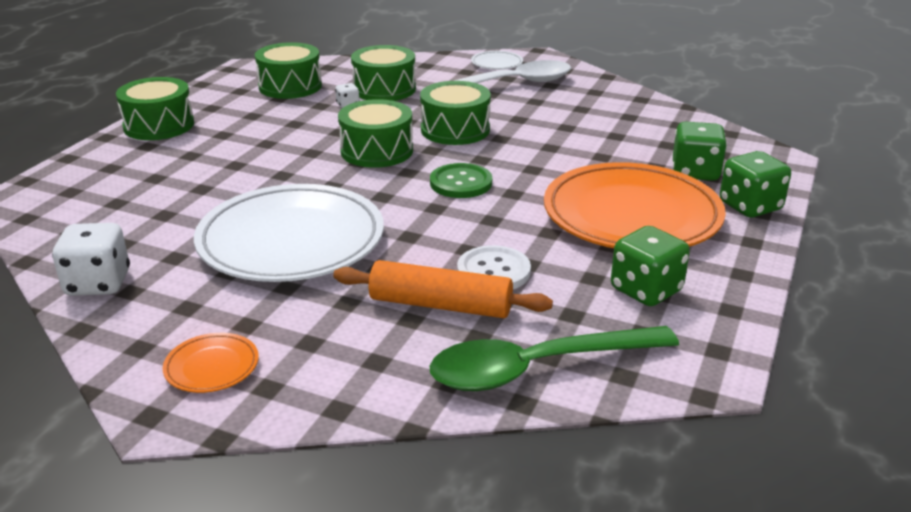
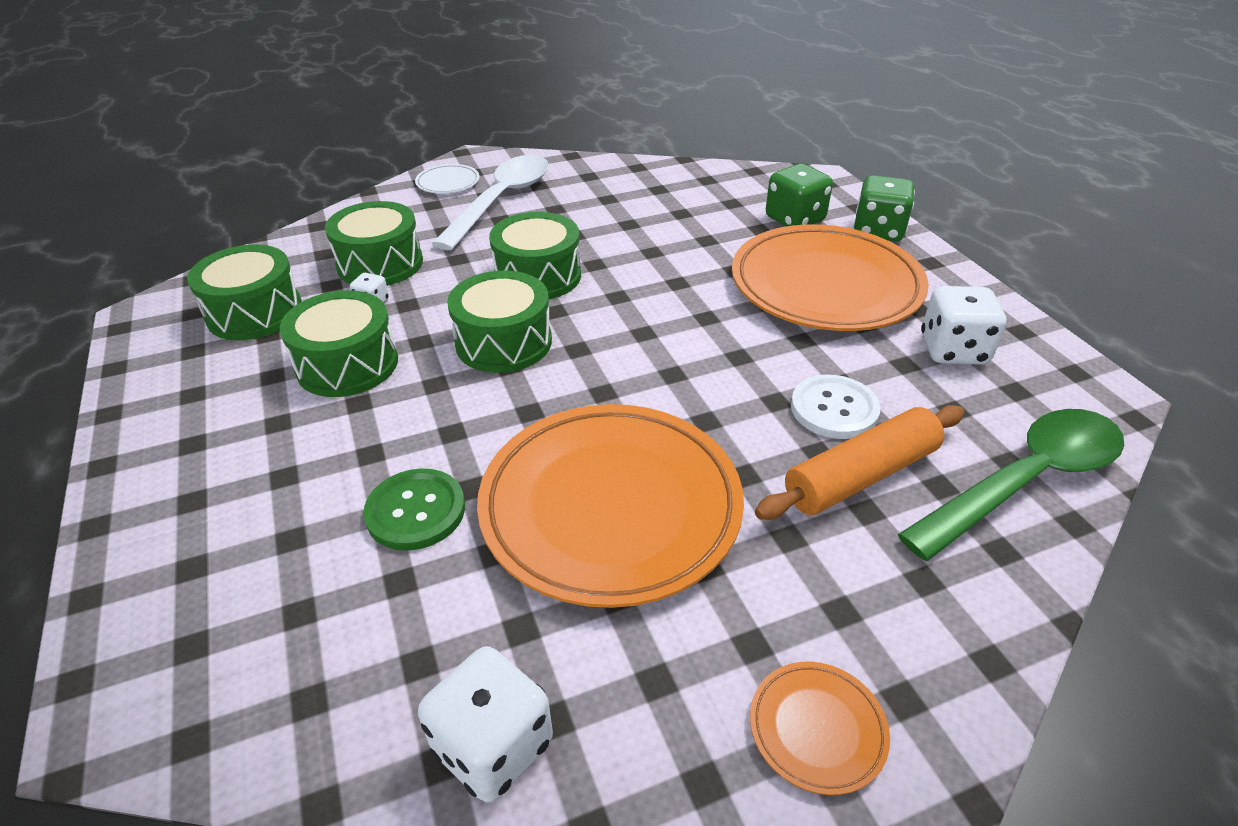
camera: 45 degrees left, 10 degrees up
(159, 125) = (155, 461): green drum -> green drum (347, 364)
(291, 241) = (610, 507): white plate -> orange plate
(461, 183) = (646, 332): green button -> green button (416, 511)
(537, 368) = (1025, 480): green spoon -> green spoon turned 150 degrees counterclockwise
(646, 290) = (953, 350): green dice -> white dice

